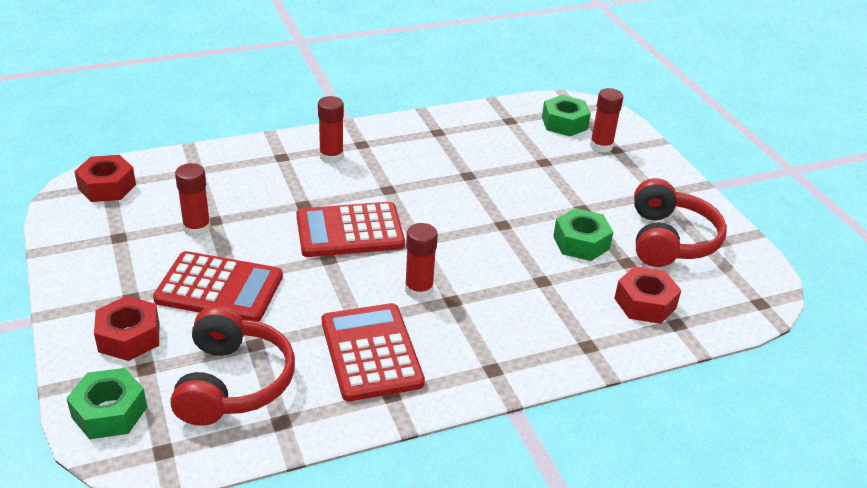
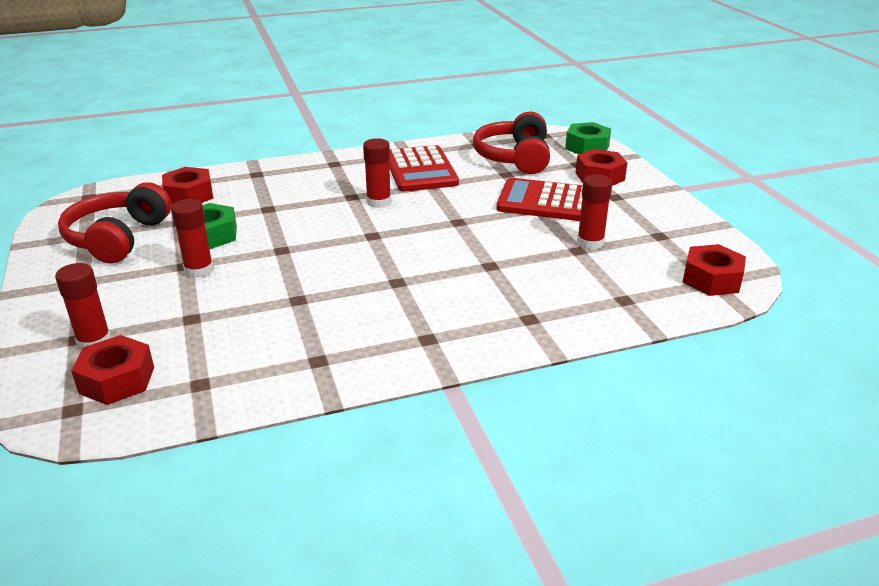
camera: 175 degrees left, 5 degrees down
(331, 156) = (466, 320): red glue stick -> red glue stick (199, 270)
(349, 231) = (439, 242): red calculator -> none
(564, 123) = (117, 380): green nut -> red nut

